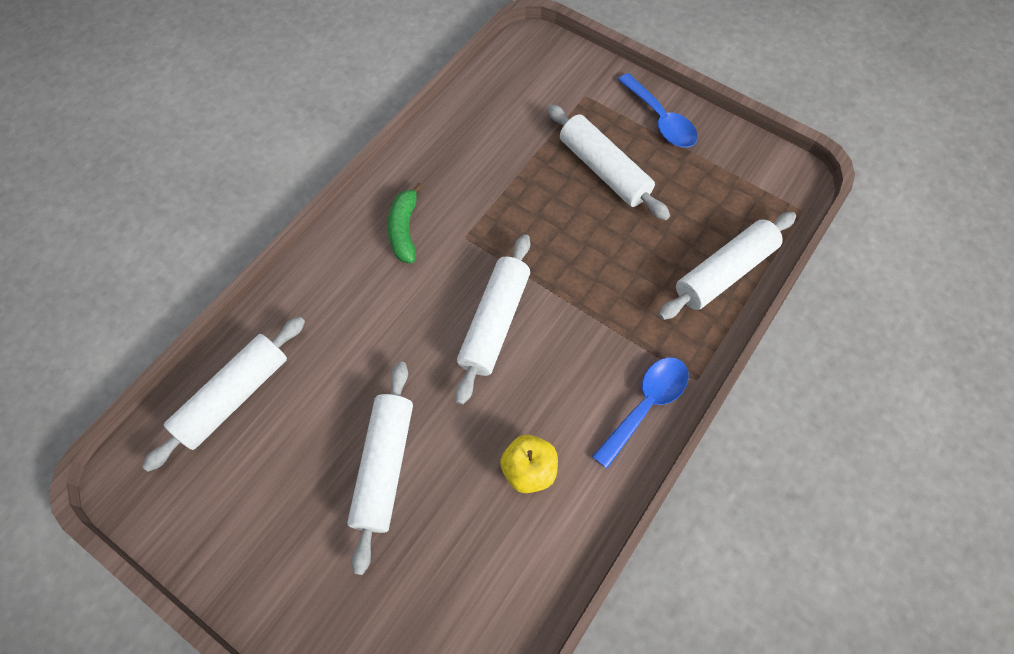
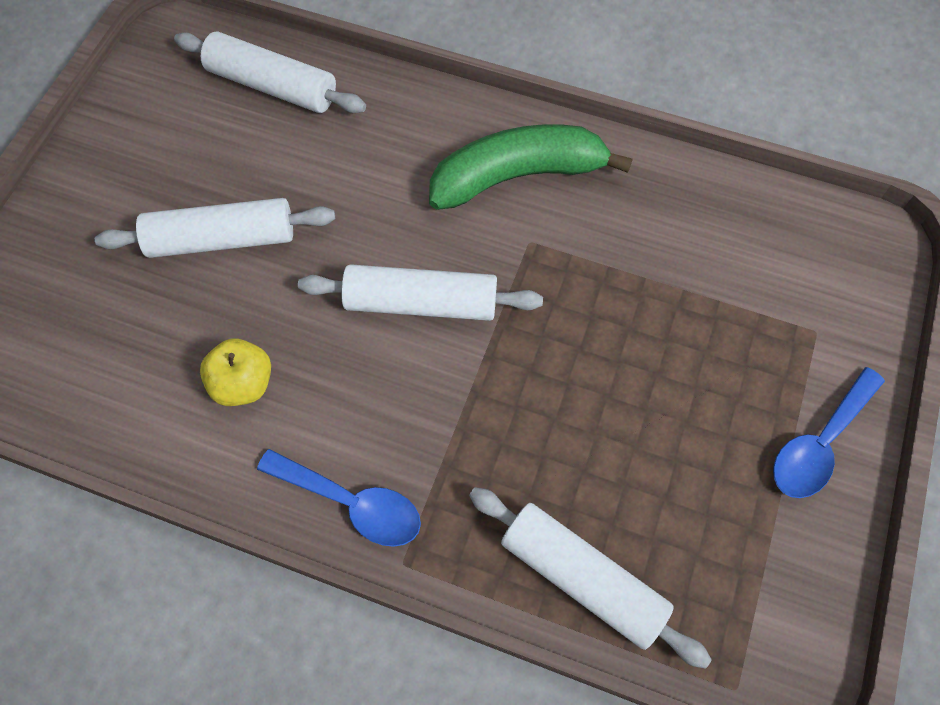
camera: 75 degrees right, 0 degrees up
(404, 230) = (517, 176): green banana -> green banana, size x1.77
(604, 170) = (695, 382): white rolling pin -> none

